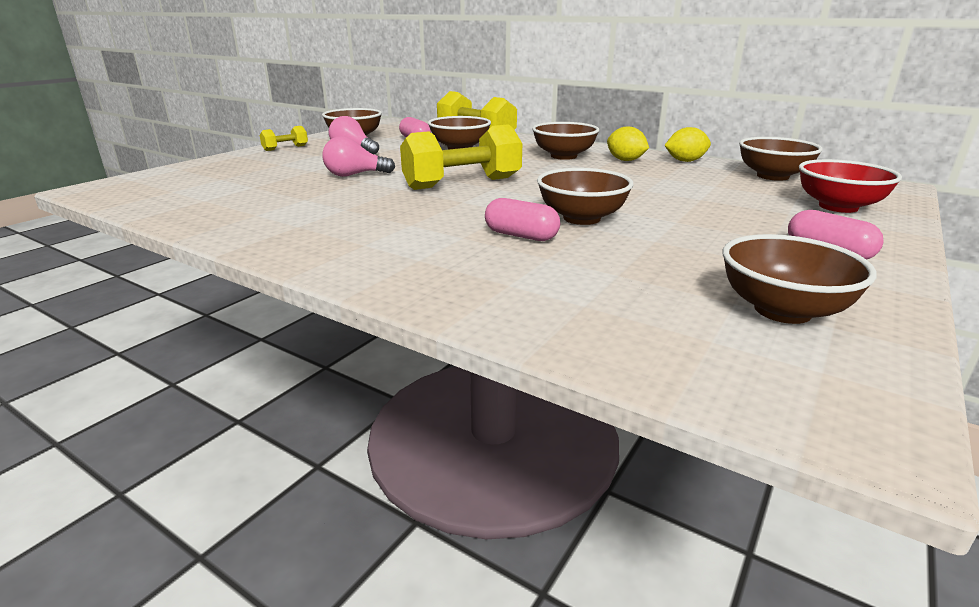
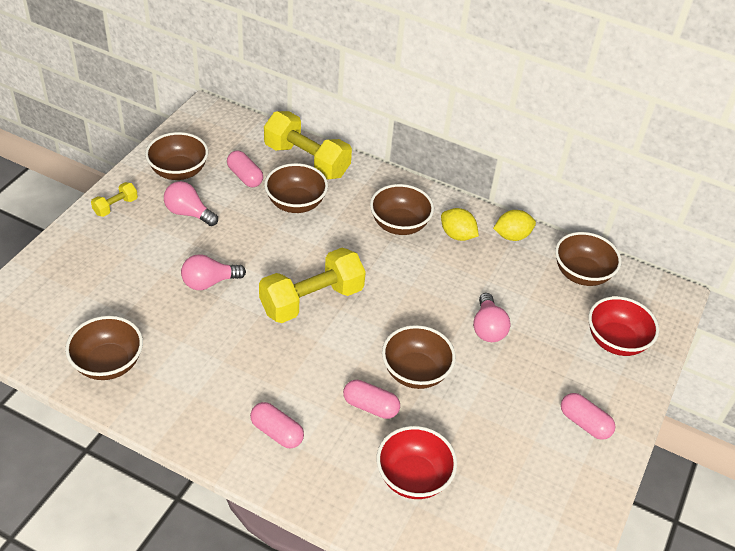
camera: 10 degrees left, 20 degrees up
(390, 248) = (277, 432): none -> pink capsule
(579, 283) = (413, 477): none -> red bowl
(670, 198) = (488, 328): none -> pink light bulb
(782, 310) = (534, 505): brown bowl -> brown bowl (108, 363)

